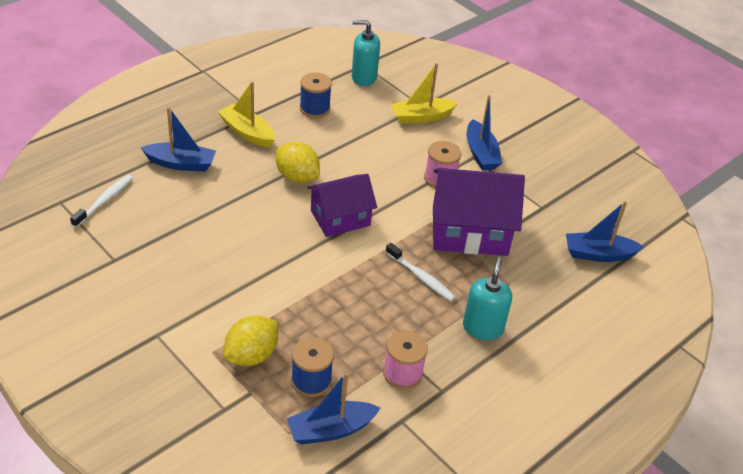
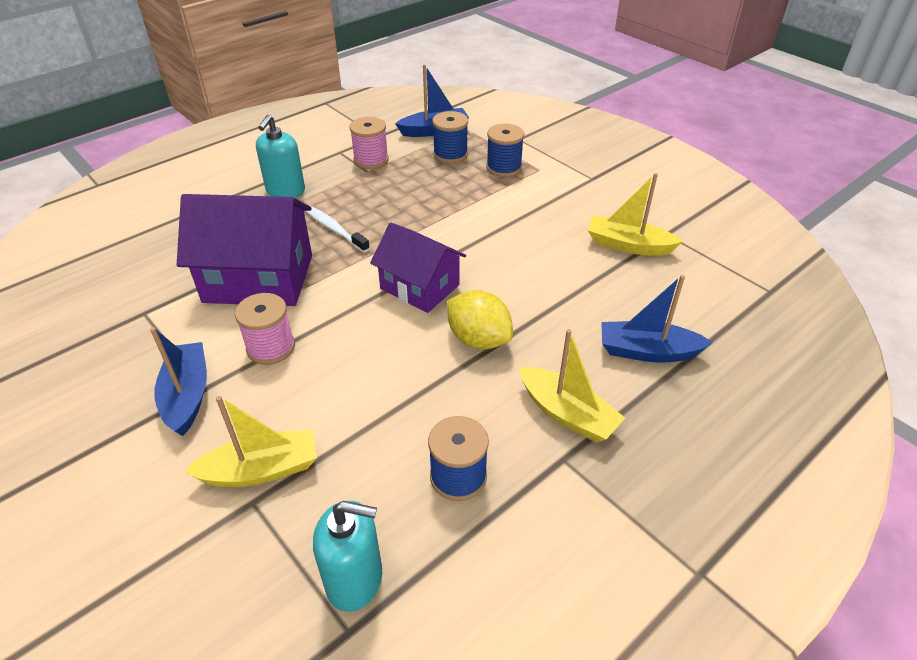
camera: 175 degrees left, 0 degrees up
(104, 201) = (718, 294): white toothbrush -> none
(156, 248) = (628, 245): none -> yellow boat
(251, 355) = (504, 168): yellow lemon -> blue spool
(340, 218) = (419, 287): purple house -> purple house turned 60 degrees clockwise
(598, 254) = (112, 259): blue boat -> none

